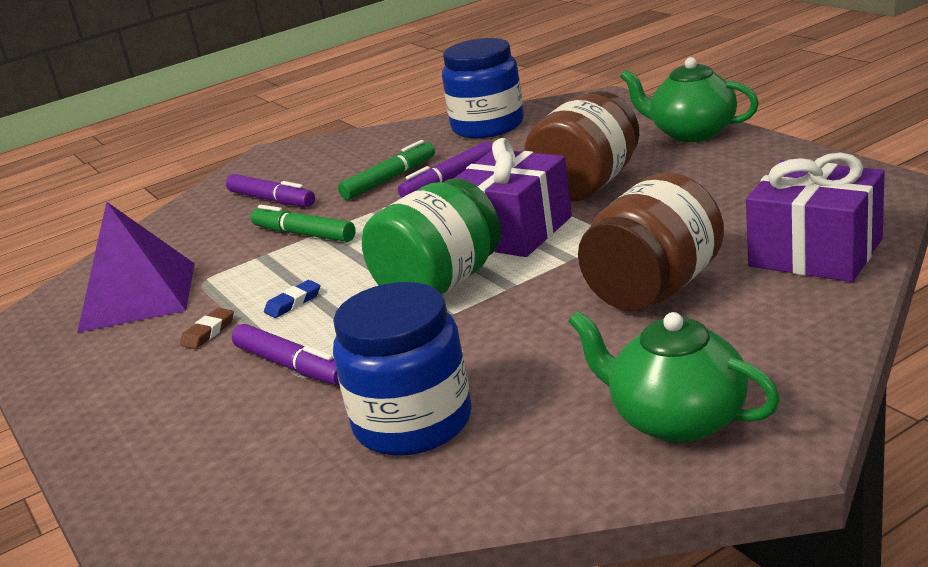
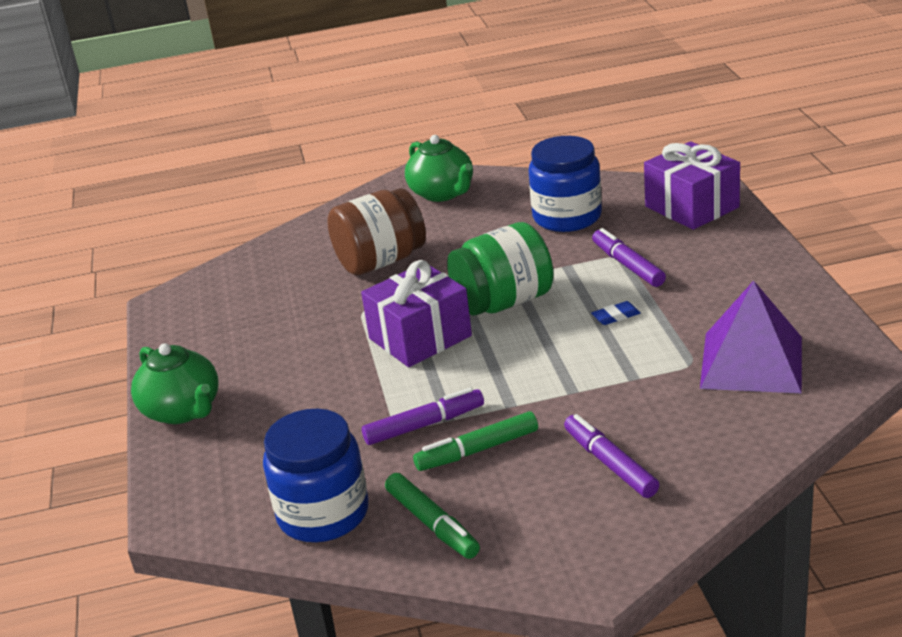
camera: 160 degrees left, 5 degrees up
(208, 332) = (686, 307): brown eraser -> none
(304, 234) = (588, 394): green marker -> green marker (432, 524)
(587, 185) = (325, 371): brown jar -> none
(815, 252) = (273, 261): purple gift -> purple gift (692, 207)

